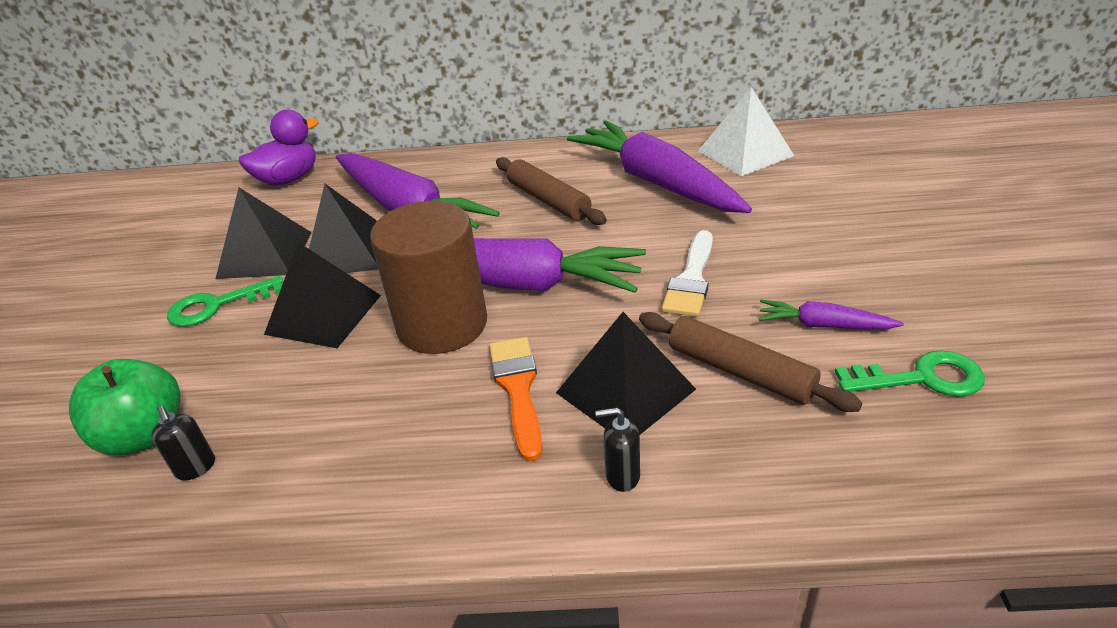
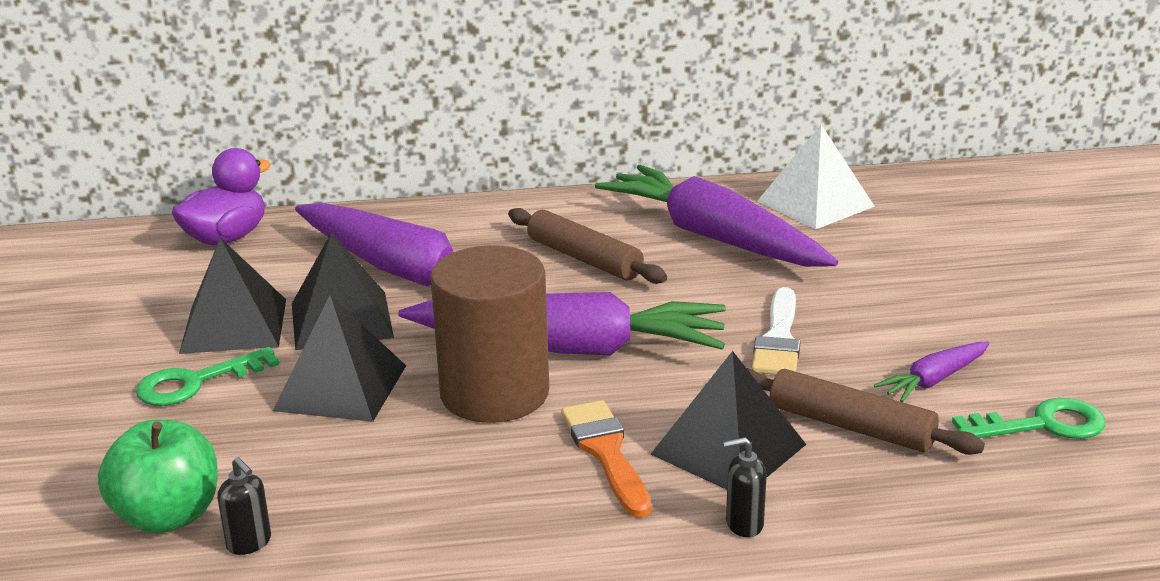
camera: 10 degrees left, 10 degrees down
(823, 325) = (934, 380): purple carrot -> purple carrot turned 45 degrees counterclockwise

